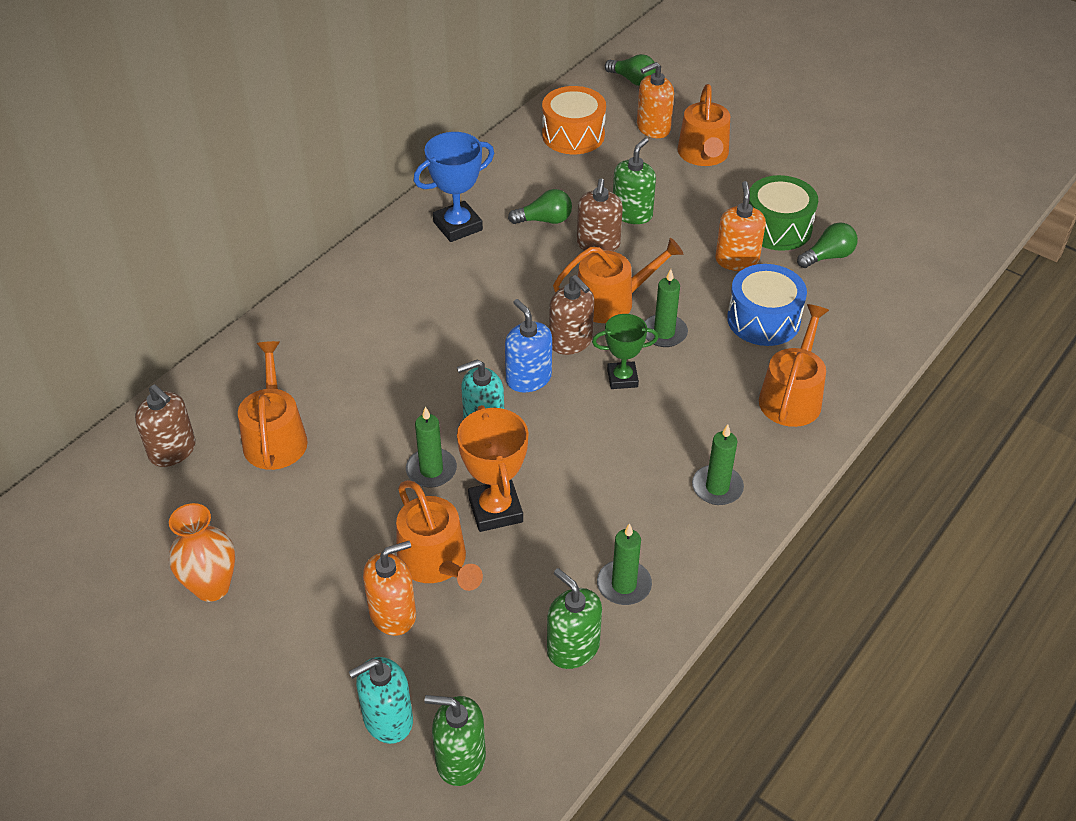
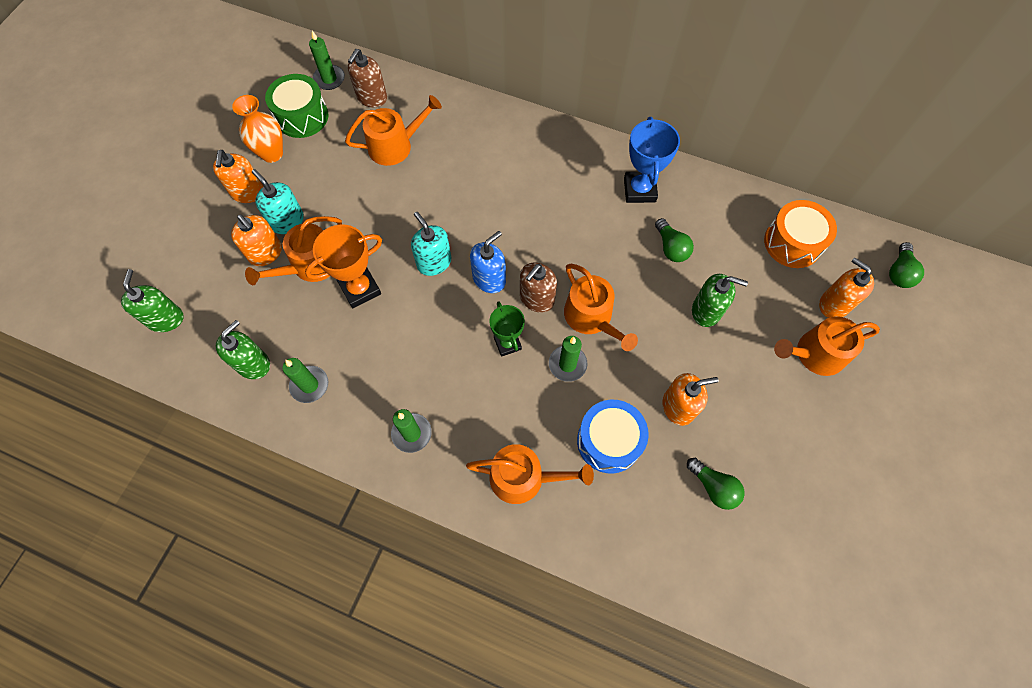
camera: 75 degrees right, 20 degrees up
(271, 626) = (248, 192): none -> orange soap dispenser
(387, 719) = (190, 272): turquoise soap dispenser -> turquoise soap dispenser (287, 221)
(431, 470) = (387, 241): green candle -> green candle (329, 79)
(457, 226) = (639, 190): blue trophy -> blue trophy turned 45 degrees clockwise
(598, 244) = (656, 293): brown soap dispenser -> none
(777, 228) = (736, 436): green drum -> green drum (302, 116)

